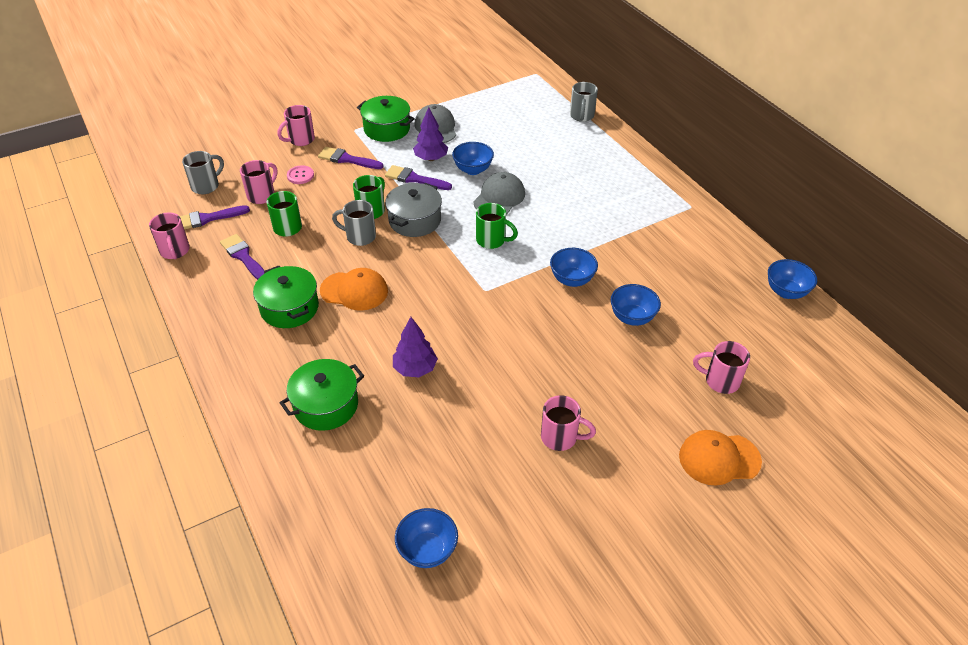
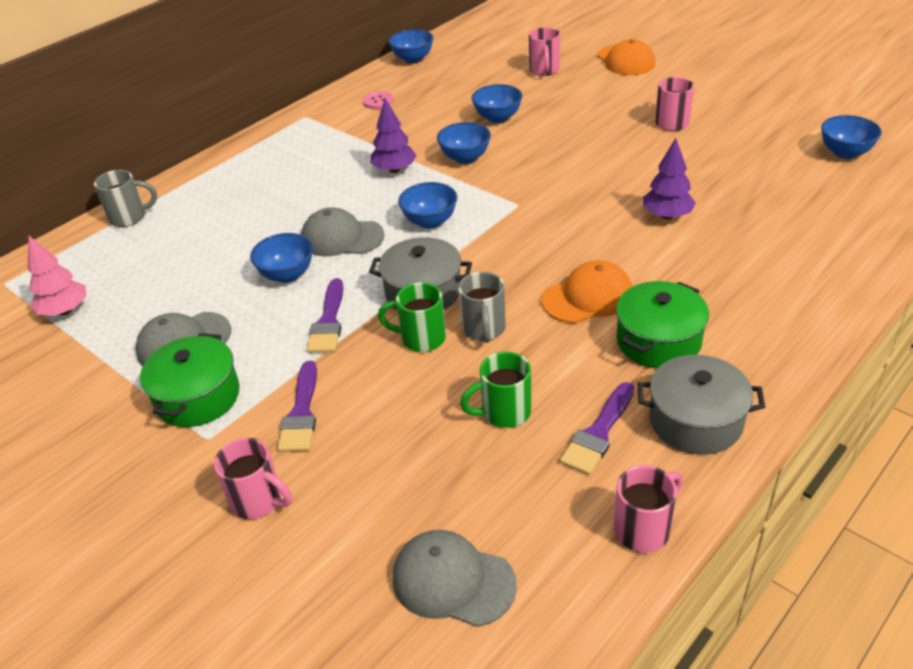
camera: 105 degrees left, 5 degrees down
(206, 186) = (453, 581): grey mug -> grey cap
(207, 219) = (541, 528): purple brush -> none
(218, 297) = (695, 421): none -> grey pot
(262, 195) = (443, 481): pink mug -> none
(300, 175) = (368, 454): pink button -> pink button (378, 101)
(326, 405) = (767, 256): green pot -> none
(354, 291) = (588, 297): orange cap -> orange cap turned 75 degrees clockwise
(431, 158) = (271, 321): purple tree -> purple tree (394, 170)
(492, 240) = (430, 221): green mug -> blue bowl
(494, 92) = (65, 311): none -> pink tree

